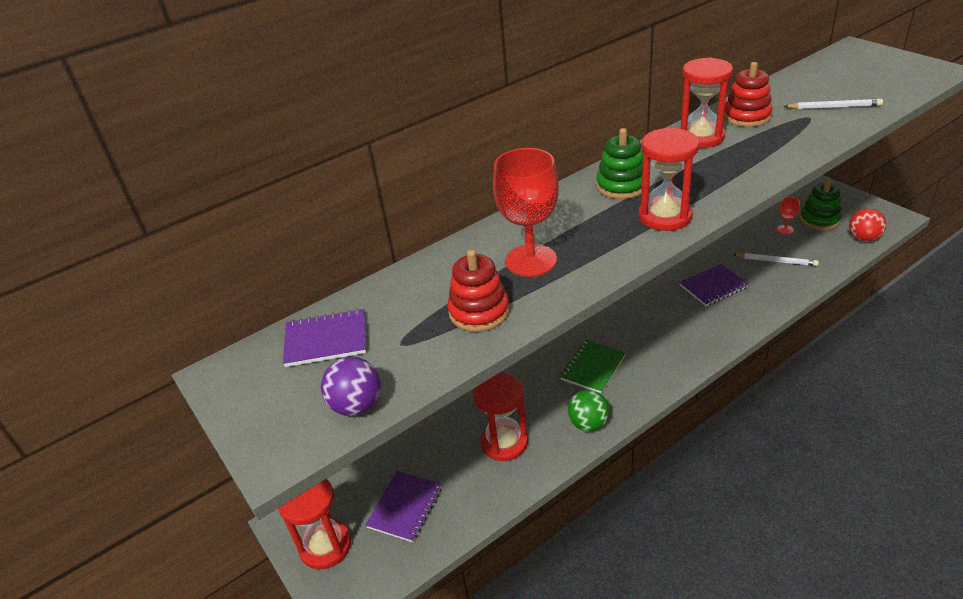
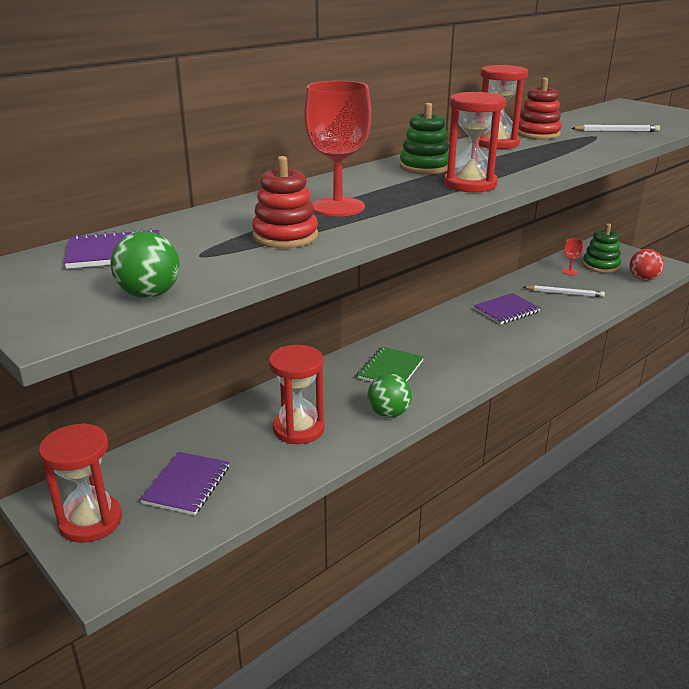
camera: 10 degrees left, 10 degrees down
(357, 406) = (149, 294): purple ball -> green ball

